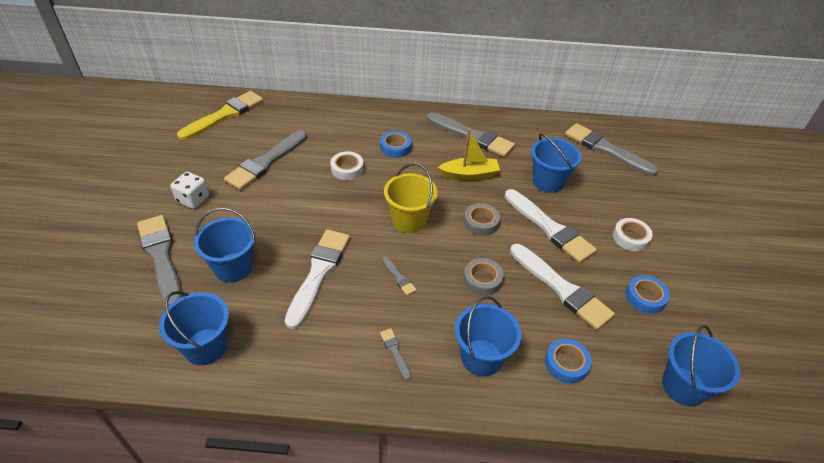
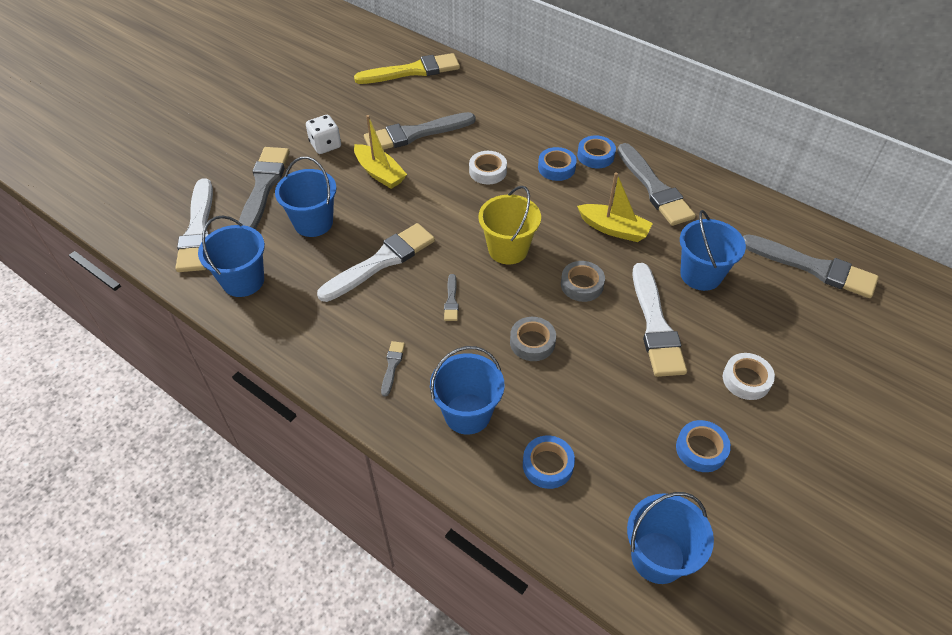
camera: 35 degrees right, 5 degrees up
(260, 204) = (379, 173): none -> yellow boat
(415, 129) = (595, 156): none -> blue tape
(561, 288) = (611, 392): white brush -> white brush (198, 230)
(605, 149) = (813, 268): grey brush -> grey brush turned 135 degrees clockwise

